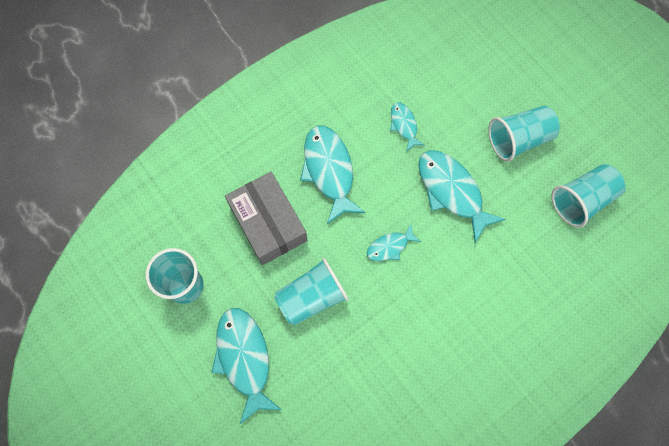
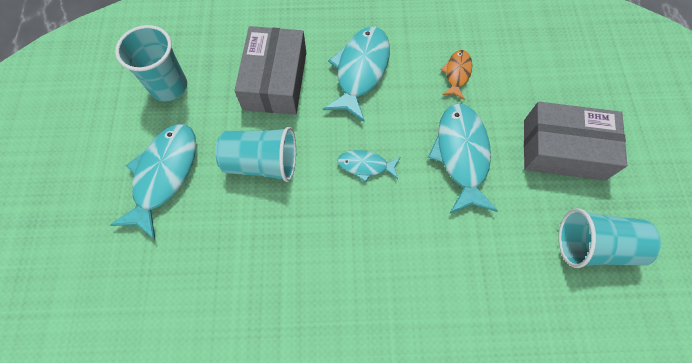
camera: 35 degrees right, 5 degrees down
(404, 125) = (457, 73): turquoise fish -> orange fish
(518, 139) = (563, 149): turquoise cup -> grey box

